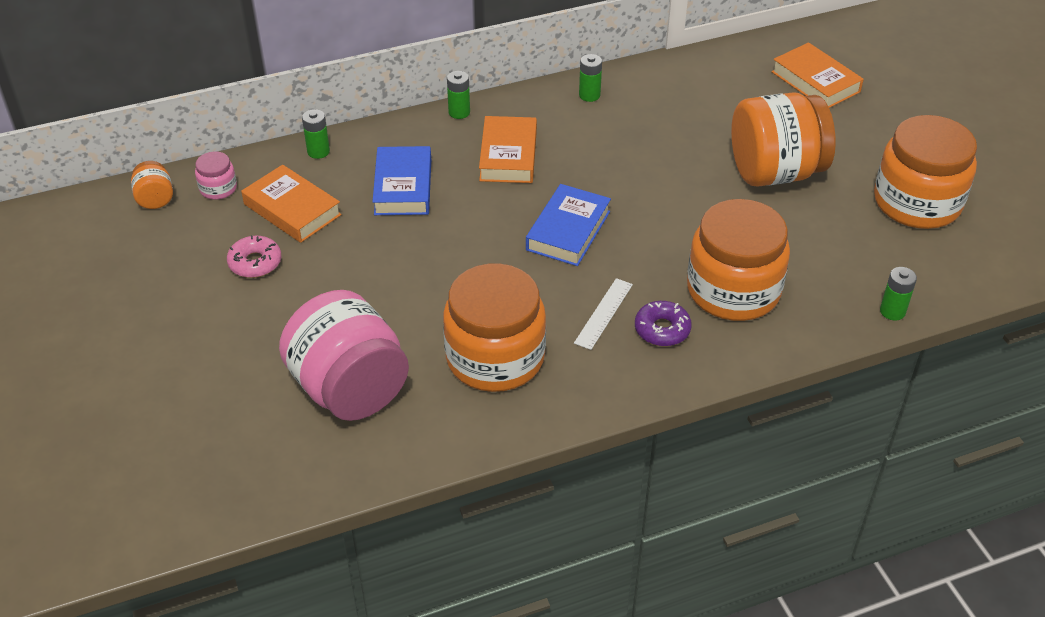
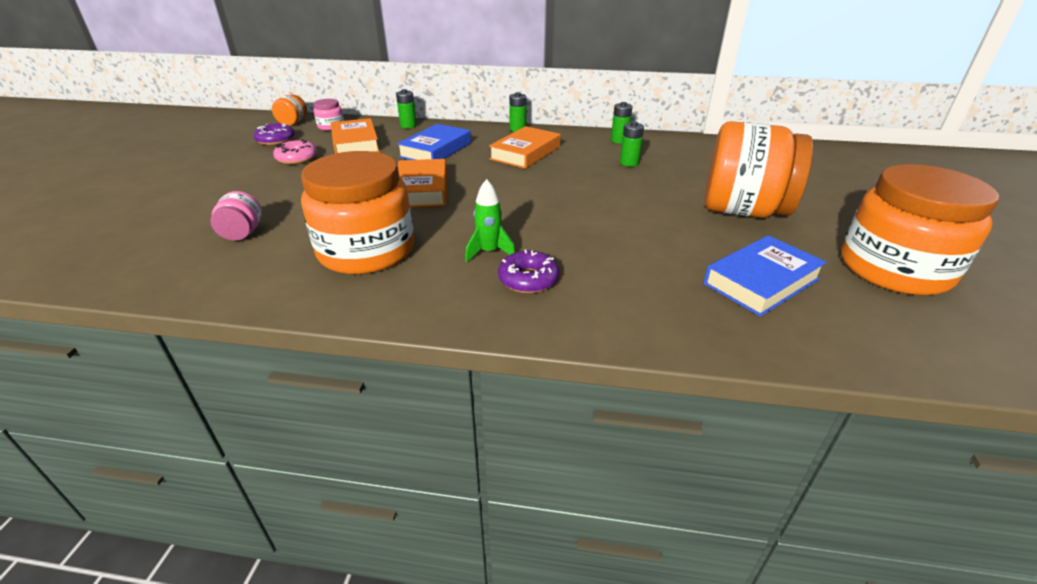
camera: 30 degrees right, 10 degrees down
(181, 241) = (276, 140): none -> purple donut
(349, 389) = (242, 233): pink jar -> pink jar, size x0.43
(568, 230) = (521, 198): blue book -> blue book (761, 281)
(603, 313) = (489, 252): white ruler -> green rocket
(733, 290) = (628, 274): orange jar -> none
(815, 82) = (825, 172): orange book -> orange book (422, 189)
(892, 311) = (806, 350): green battery -> green battery (629, 163)

